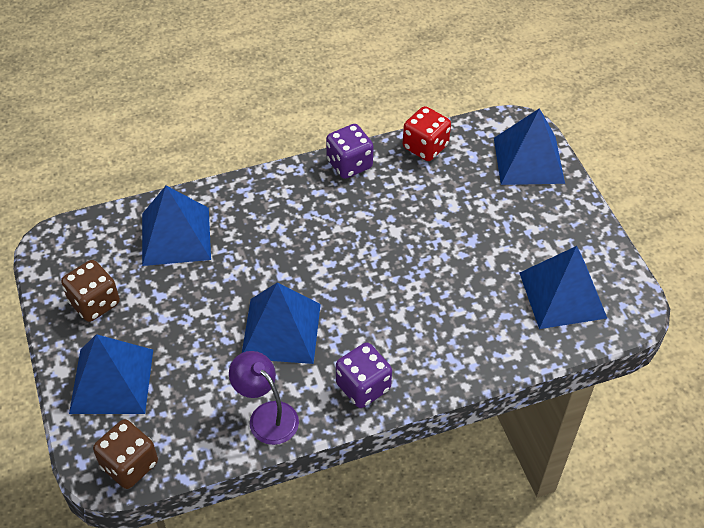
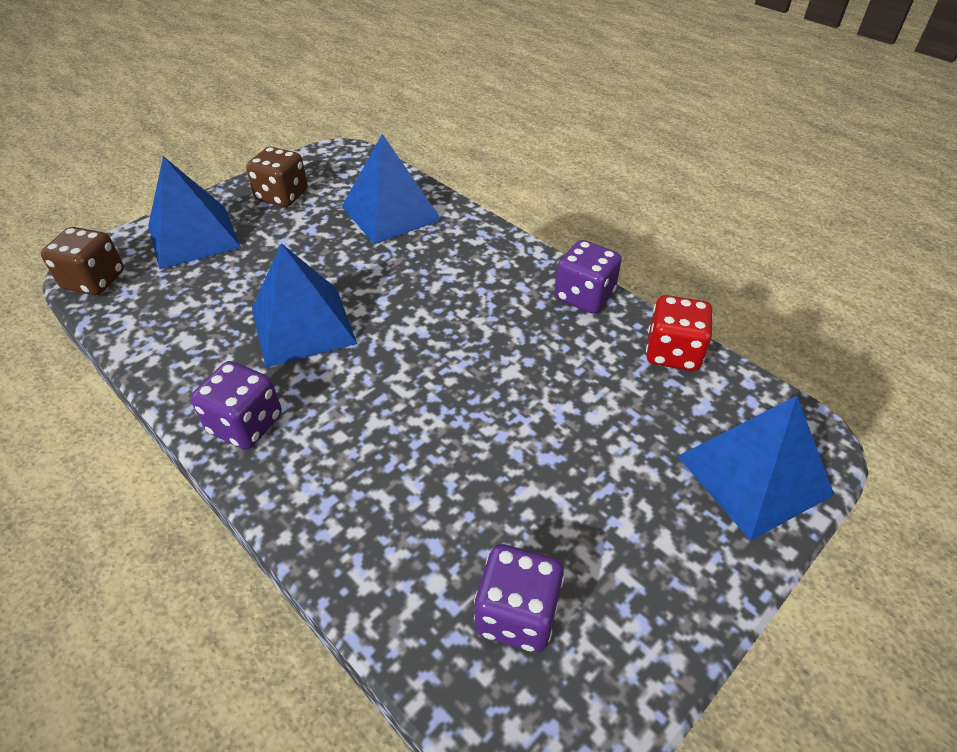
camera: 65 degrees right, 5 degrees down
(266, 415) = (179, 354): purple lamp -> none
(562, 295) = (517, 614): blue pyramid -> purple dice

